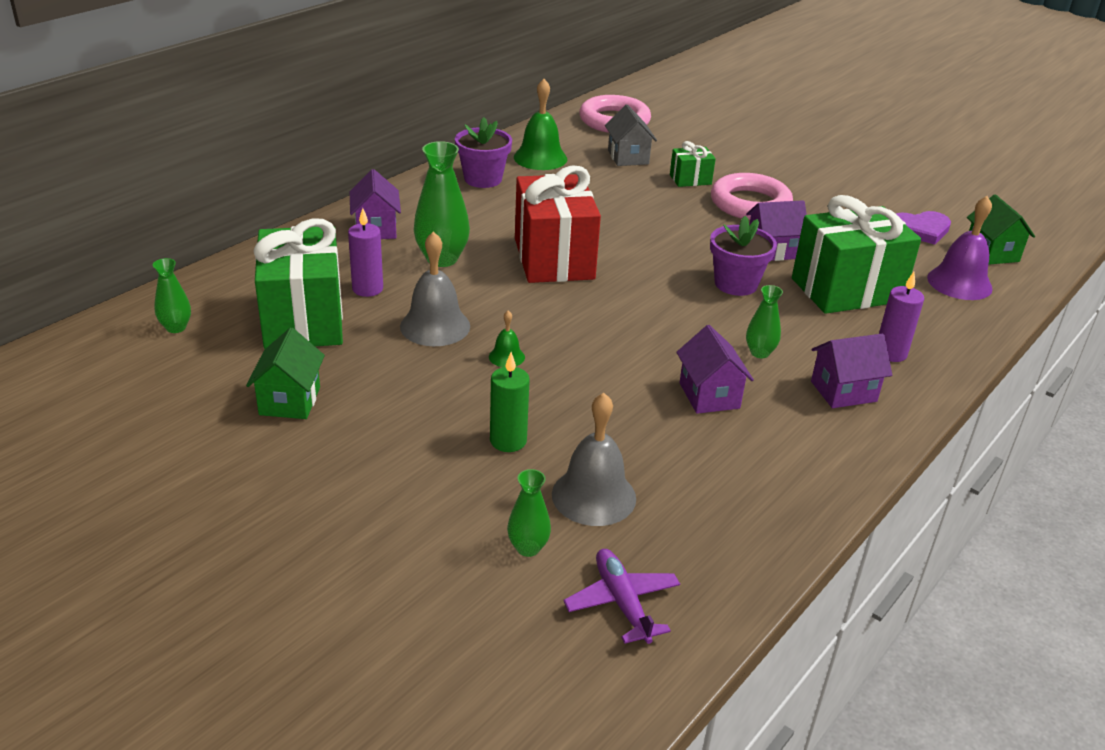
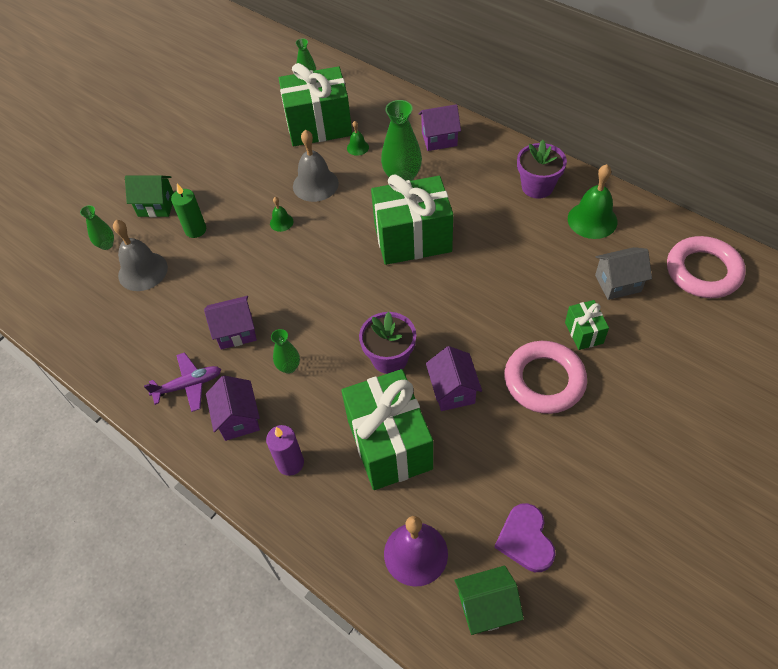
camera: 95 degrees right, 20 degrees up
(290, 401) = (237, 136): green house -> green house (156, 206)
(367, 289) = (357, 147): purple candle -> green bell
(554, 259) = (413, 239): red gift -> green gift
(622, 602) = (60, 285): purple plane -> purple plane (189, 385)

